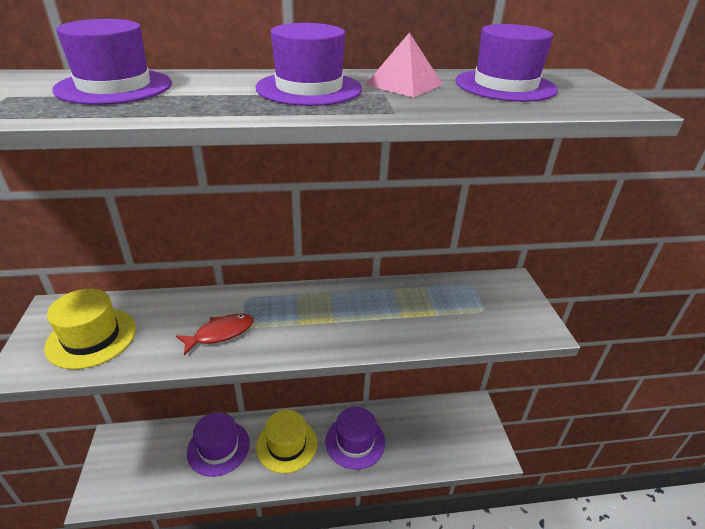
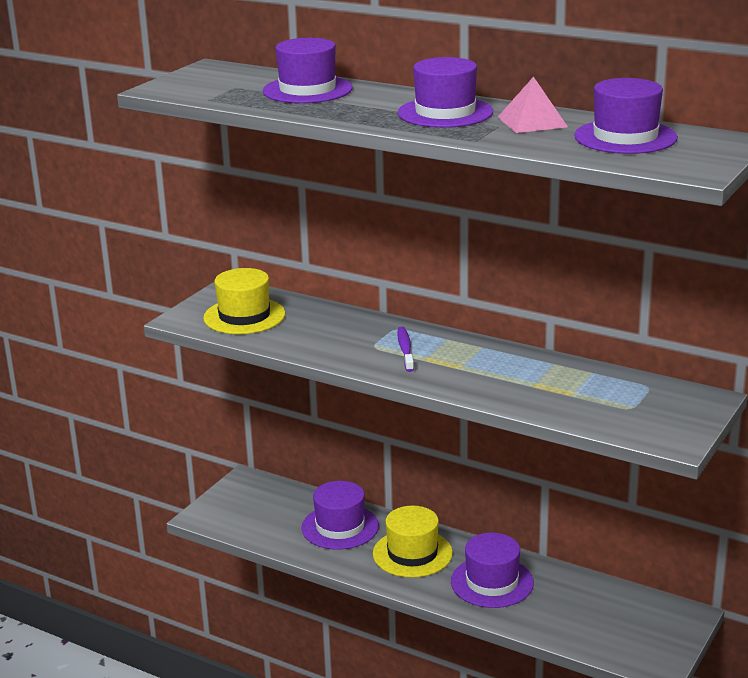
camera: 40 degrees right, 10 degrees down
(220, 333) = (348, 345): red fish -> none
(274, 319) = (405, 350): none -> purple toothbrush

